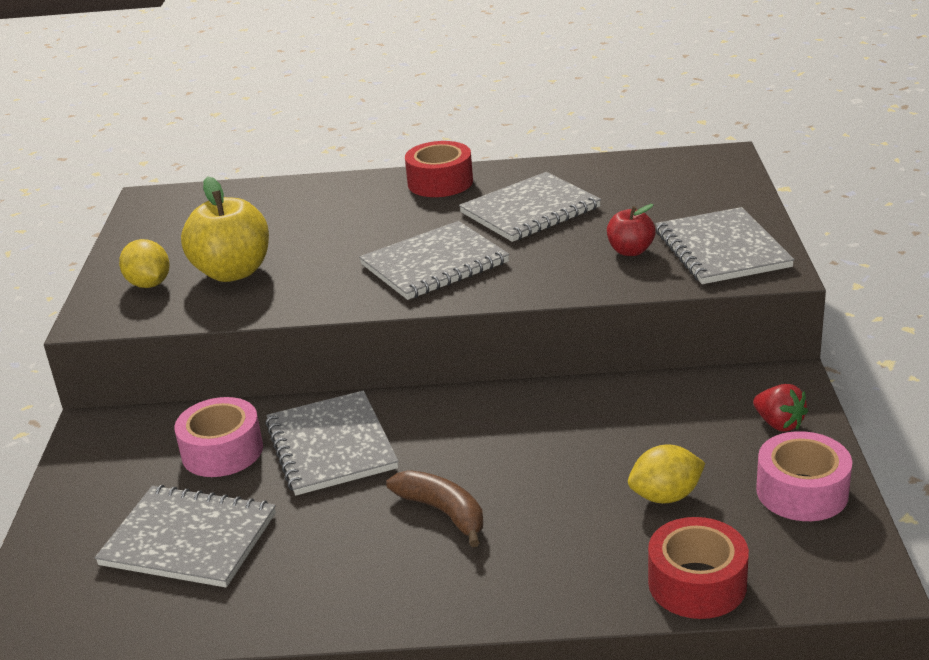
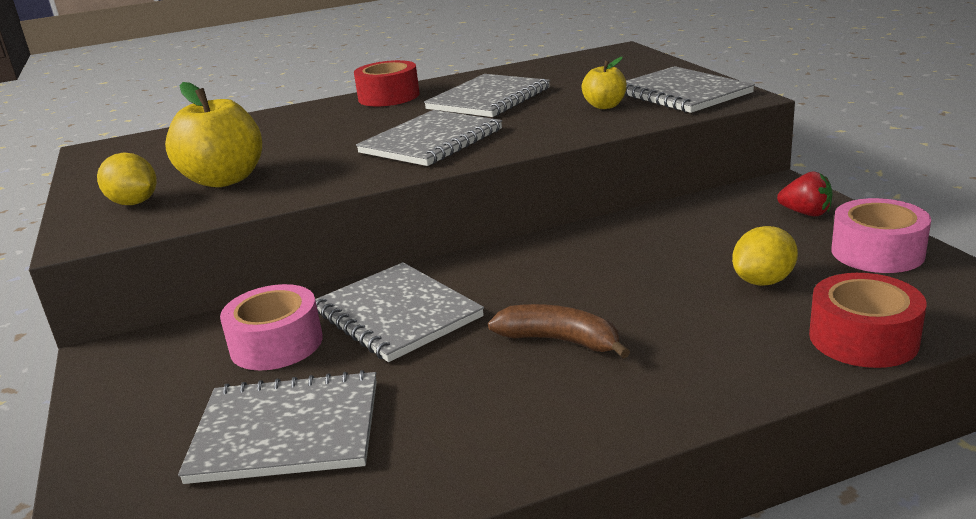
camera: 20 degrees left, 5 degrees down
(630, 251) = (605, 106): red apple -> yellow apple

